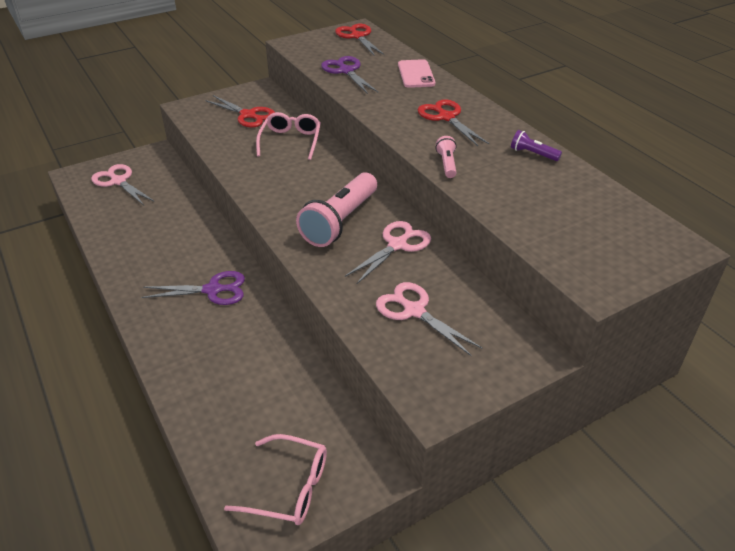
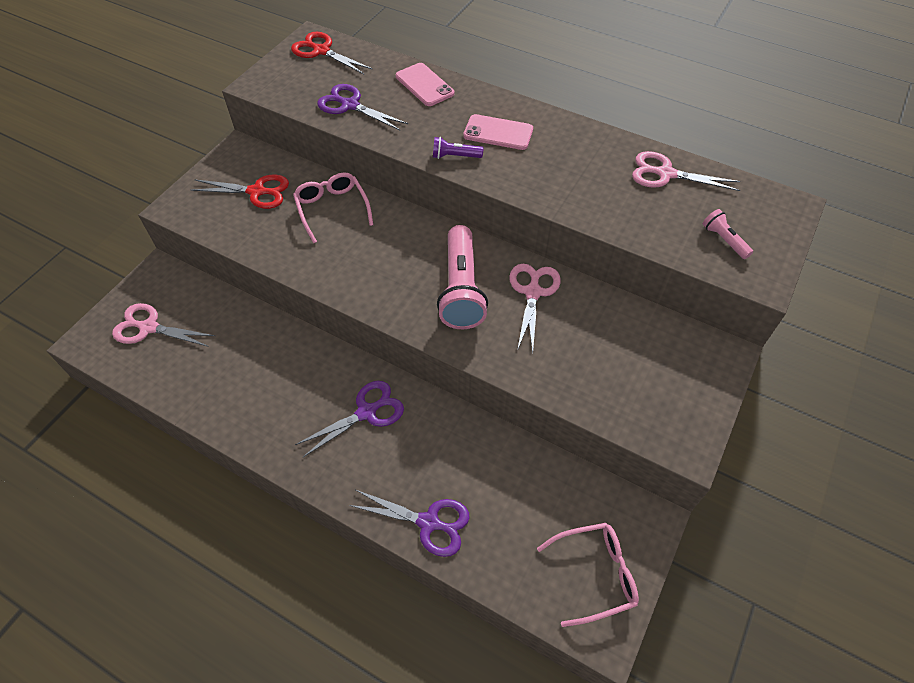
camera: 30 degrees left, 15 degrees up
(190, 382) = (428, 522): none -> purple scissors
(414, 311) = (601, 358): pink scissors -> pink scissors (665, 174)
(446, 117) = (498, 133): red scissors -> pink phone
(446, 164) = (544, 192): pink flashlight -> pink flashlight (724, 240)
(532, 154) = (607, 149): purple flashlight -> purple flashlight (455, 156)

